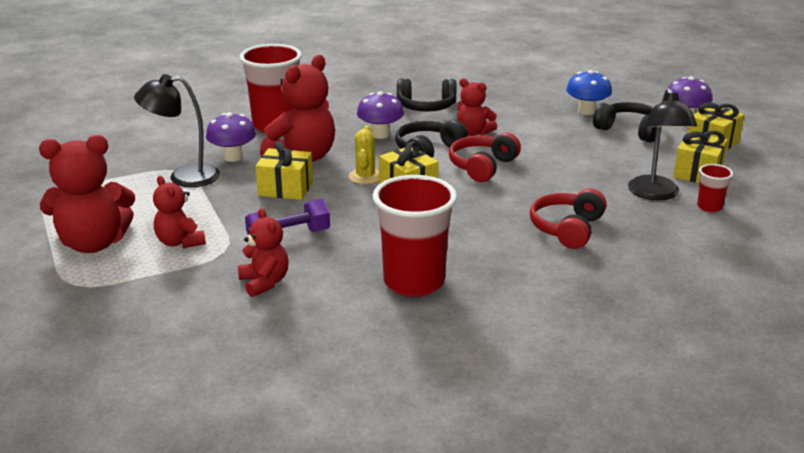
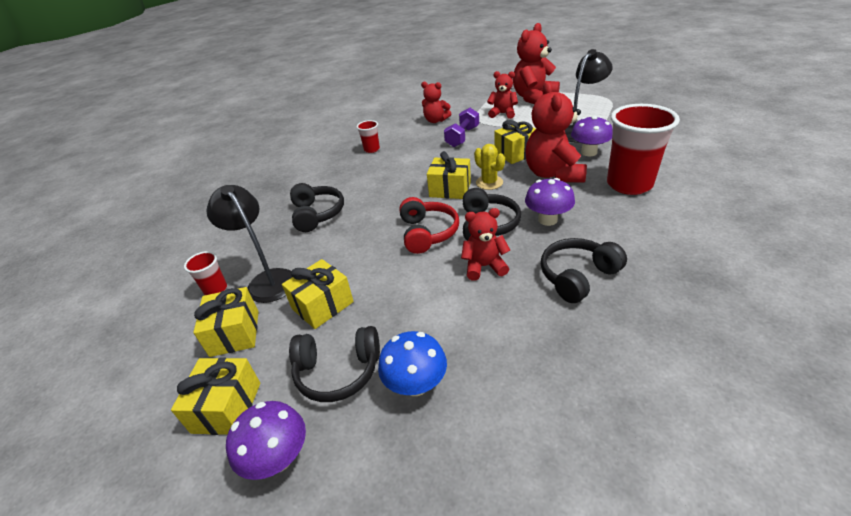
camera: 145 degrees right, 10 degrees up
(414, 282) = (371, 149): red cup -> red cup, size x0.46
(567, 229) = (317, 214): red headphones -> black headphones
(617, 161) = (322, 305): none -> yellow gift

